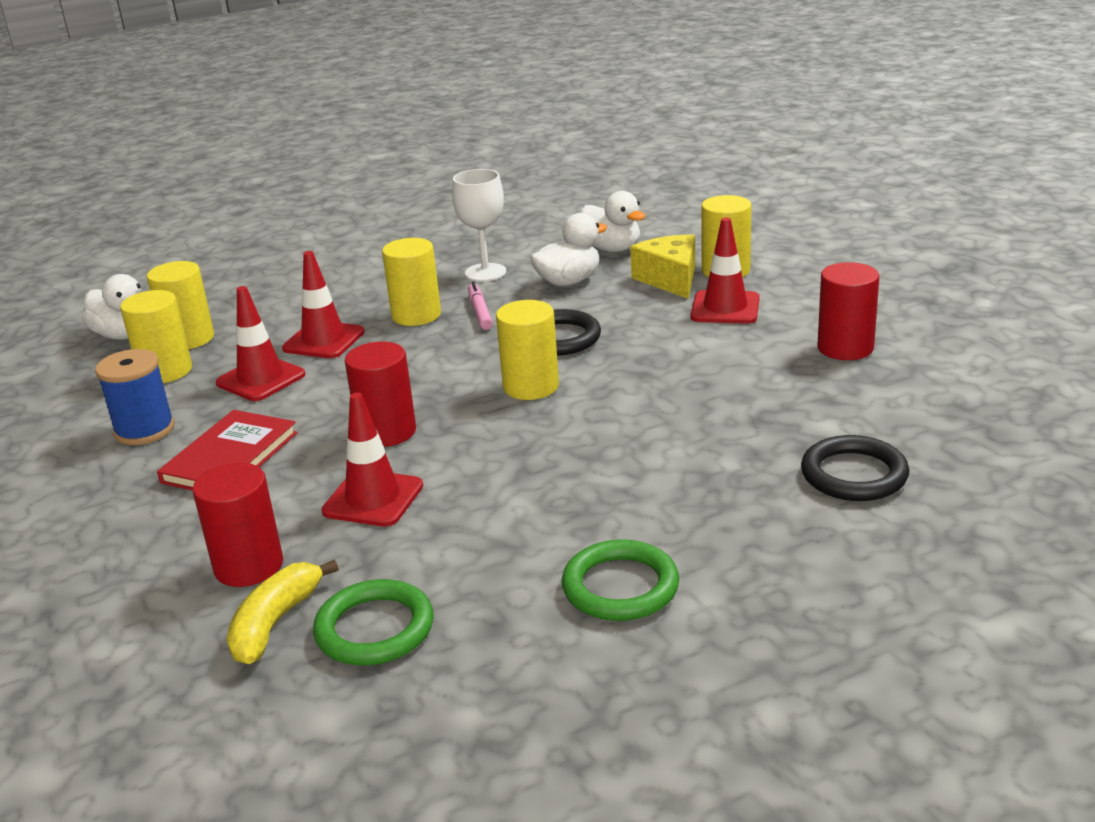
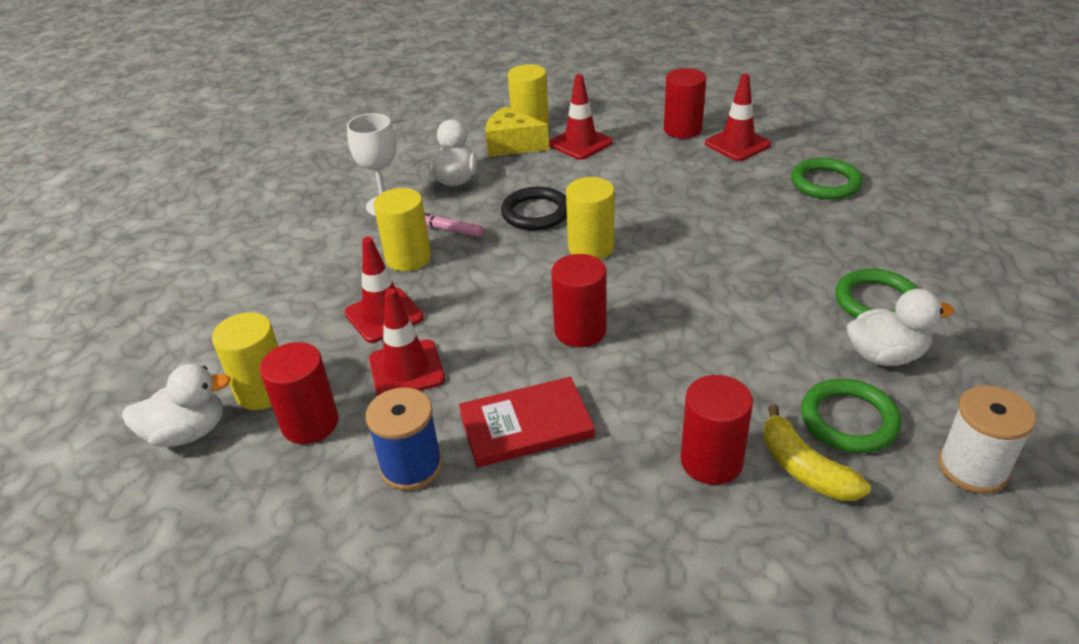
camera: 55 degrees left, 10 degrees up
(165, 371) = (310, 423): yellow cylinder -> red cylinder
(230, 457) = (526, 425): red book -> red book turned 75 degrees counterclockwise
(356, 737) = (972, 468): none -> white spool
(373, 499) = (673, 367): red traffic cone -> red traffic cone (737, 144)
(612, 249) = (432, 147): white duck -> white duck (885, 355)
(854, 474) = (825, 183): black ring -> green ring

